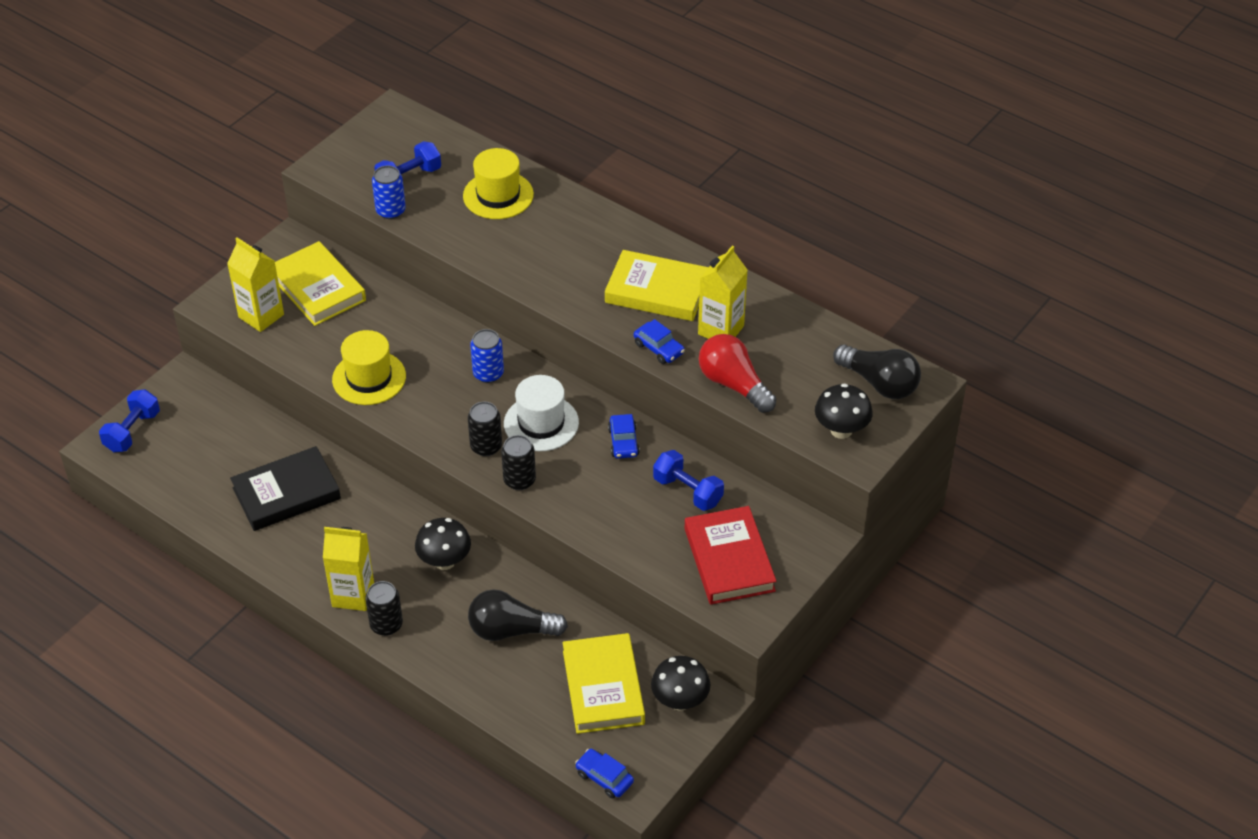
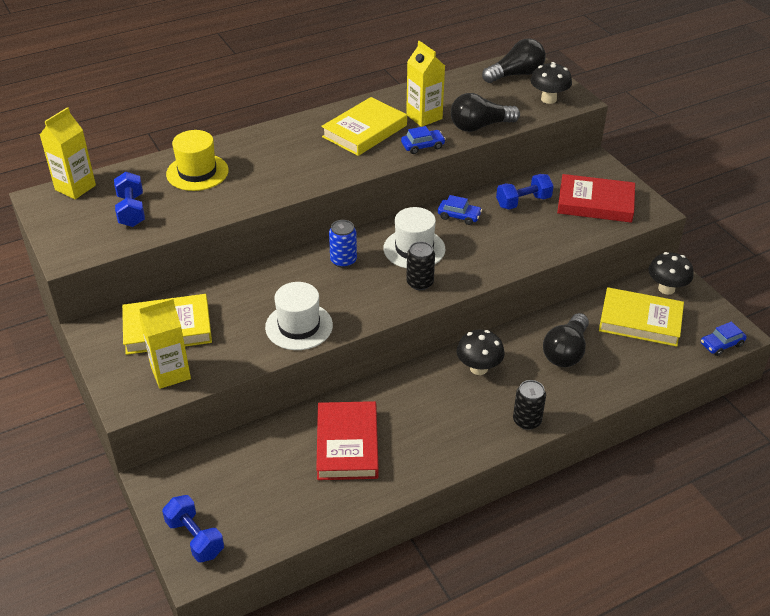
camera: 65 degrees left, 5 degrees down
(286, 493) = (347, 444): black book -> red book
(353, 595) = (485, 432): yellow carton -> yellow carton (75, 187)
(369, 378) = (299, 326): yellow hat -> white hat
(390, 211) = (161, 230): blue can -> none
(519, 480) = (465, 275): black can -> none
(733, 384) = (479, 126): red light bulb -> black light bulb

